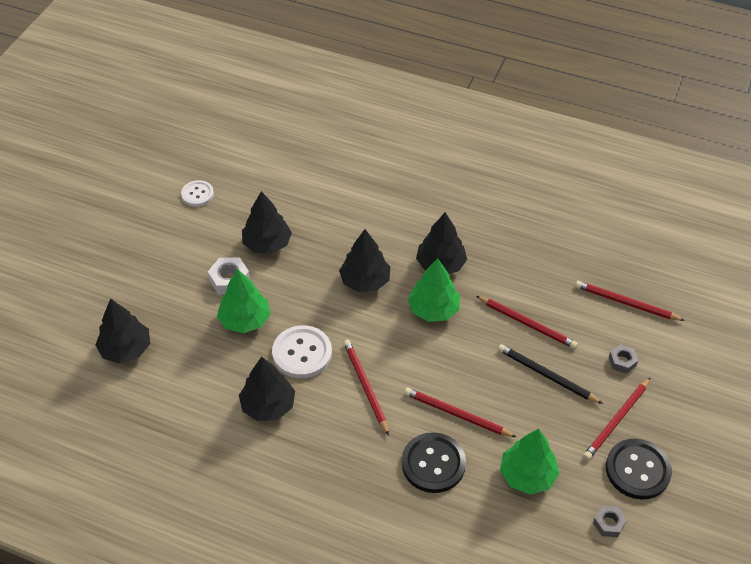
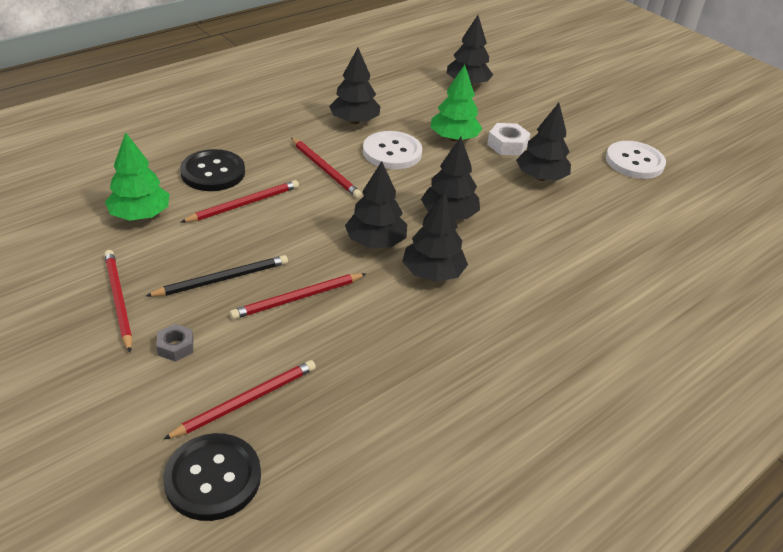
camera: 115 degrees right, 10 degrees down
(197, 194) = (634, 162): white button -> white button, size x1.65
(365, 387) = (325, 169): red pencil -> red pencil turned 45 degrees clockwise
(433, 309) = (375, 242): green tree -> black tree
(608, 524) = (38, 237): grey nut -> none
(637, 470) = (55, 284): black button -> black button (213, 478)

